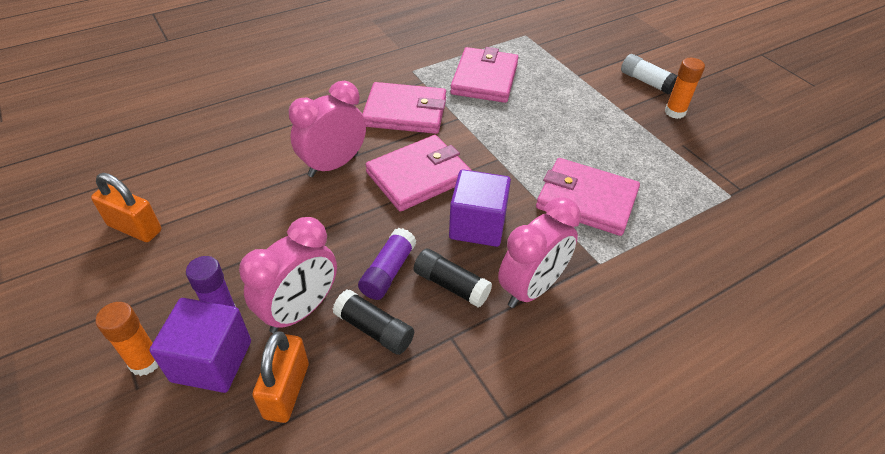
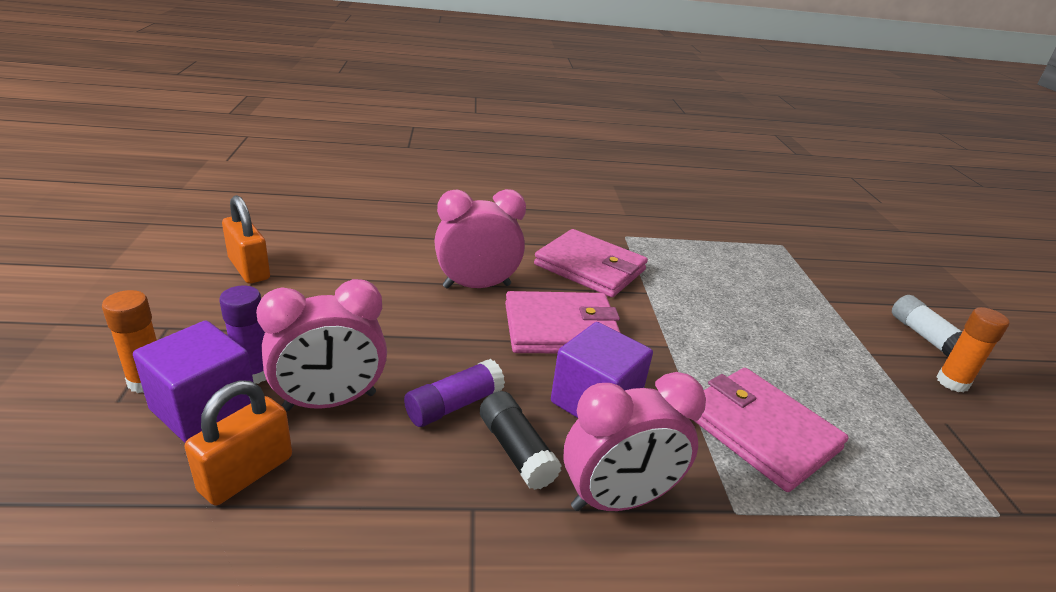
camera: 25 degrees right, 15 degrees down
(374, 329) = (391, 457): black glue stick -> none
(484, 78) = (704, 267): pink wallet -> none

